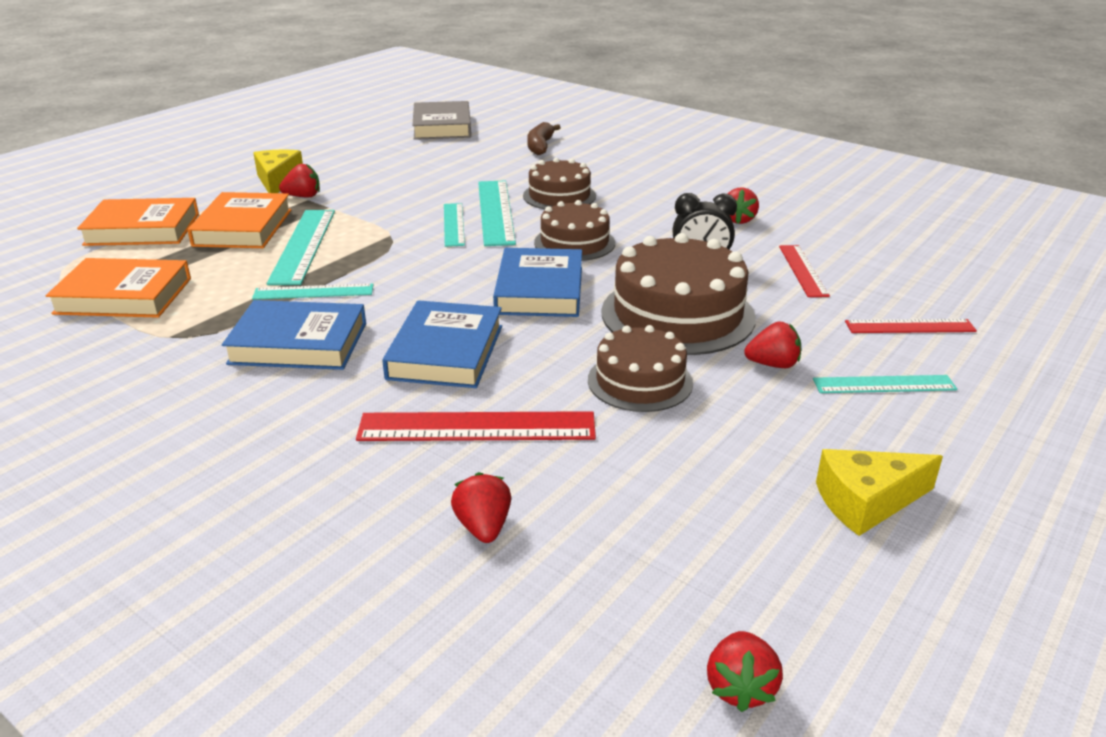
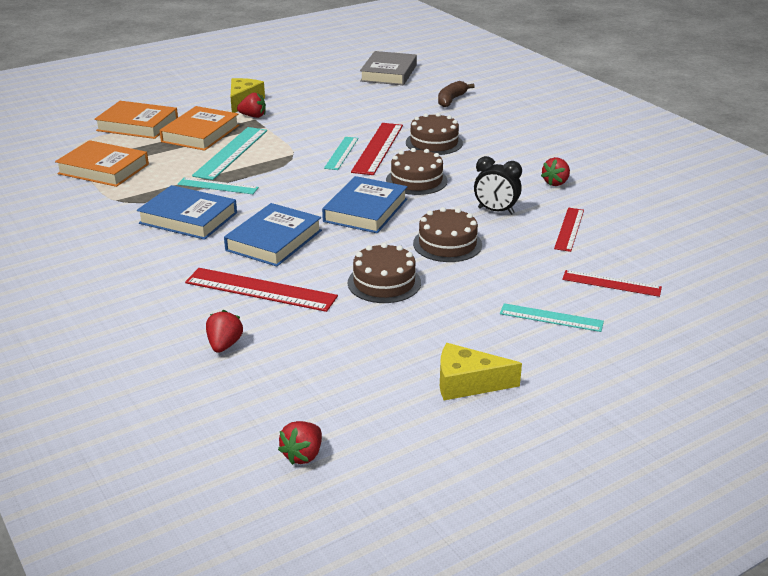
camera: 20 degrees right, 0 degrees up
(495, 212) = (378, 148): turquoise ruler -> red ruler
(677, 314) = (447, 244): brown cake -> brown cake, size x0.61
(773, 364) = (484, 289): red strawberry -> none

